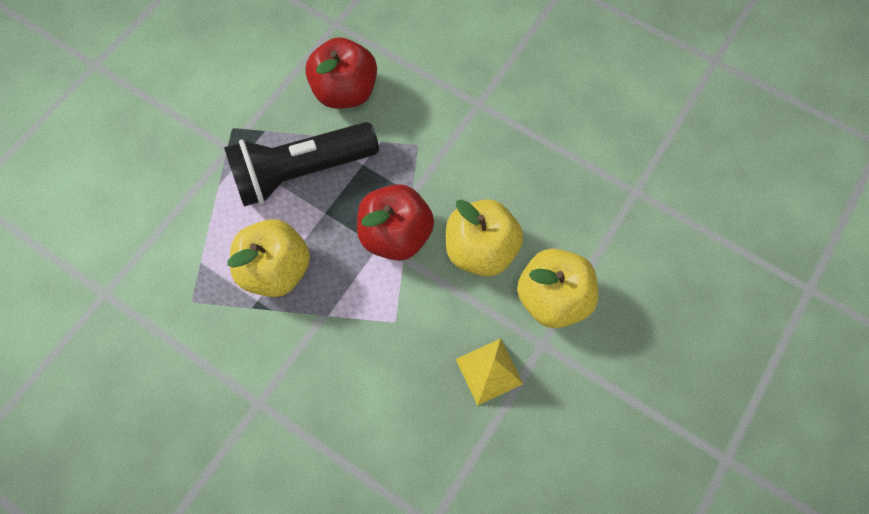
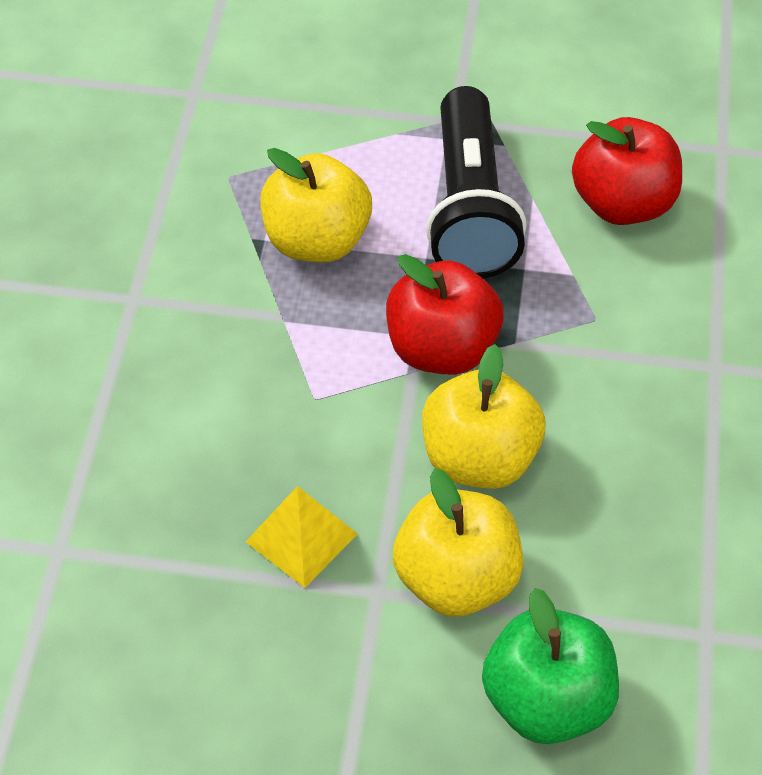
camera: 65 degrees right, 15 degrees down
(301, 172) = (469, 208): black flashlight -> black flashlight turned 135 degrees counterclockwise
(643, 286) = (546, 699): none -> green apple

